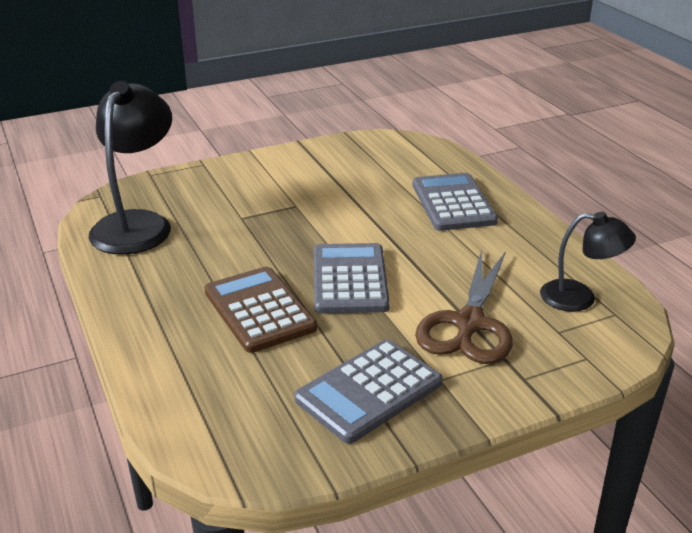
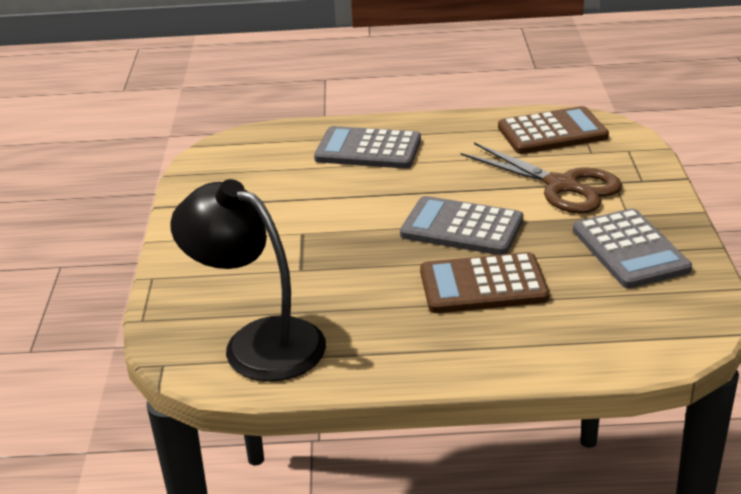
camera: 65 degrees left, 0 degrees up
(579, 298) = (552, 132): black lamp -> brown calculator

